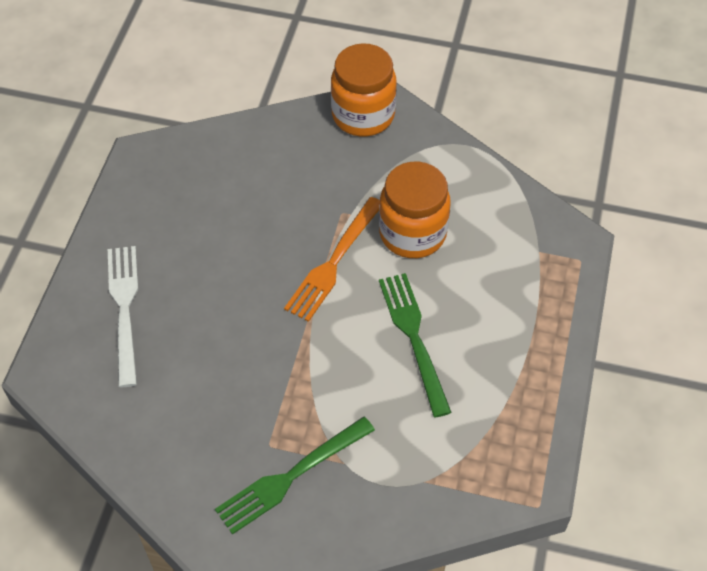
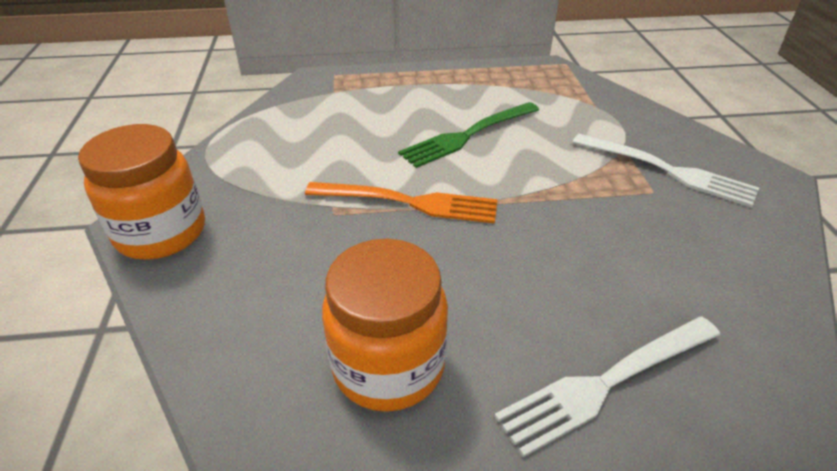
camera: 110 degrees left, 15 degrees down
(291, 476) = (667, 170): green fork -> white fork
(412, 233) = (343, 159): orange jar -> orange jar (388, 366)

